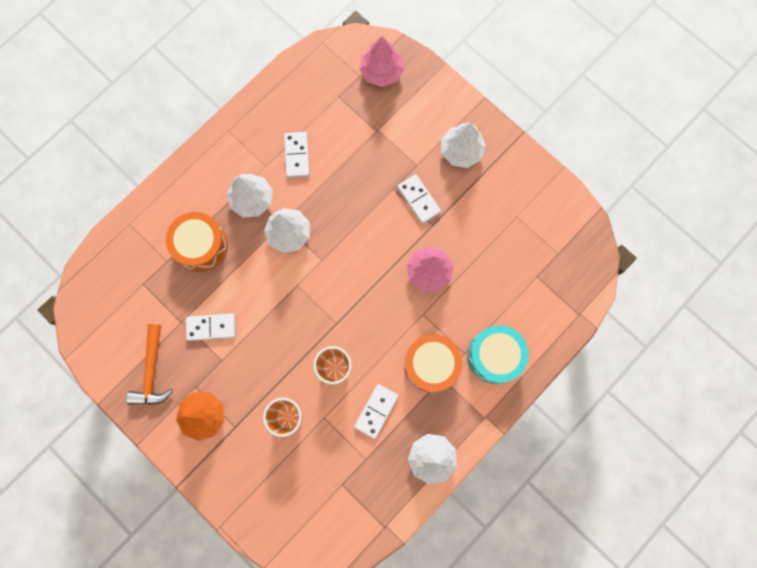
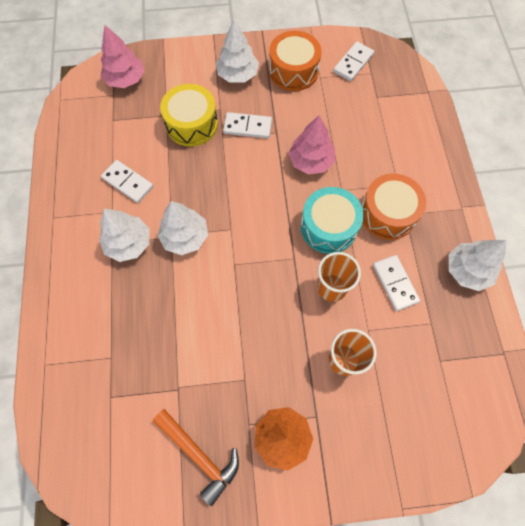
camera: 50 degrees left, 10 degrees down
(201, 245) = (126, 316): orange drum -> orange drum (293, 71)
(211, 327) = (206, 365): white domino -> white domino (353, 63)
(384, 156) = (192, 124): none -> yellow drum
(494, 356) = (416, 166): turquoise drum -> turquoise drum (328, 227)

